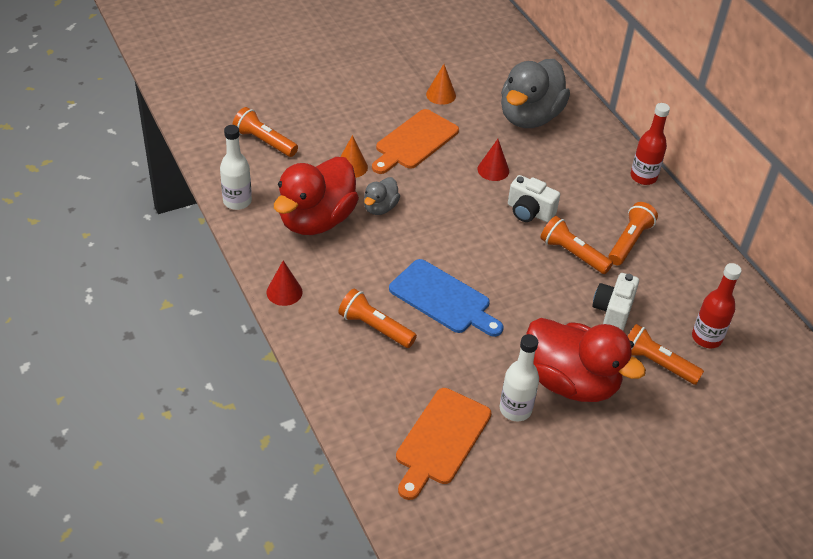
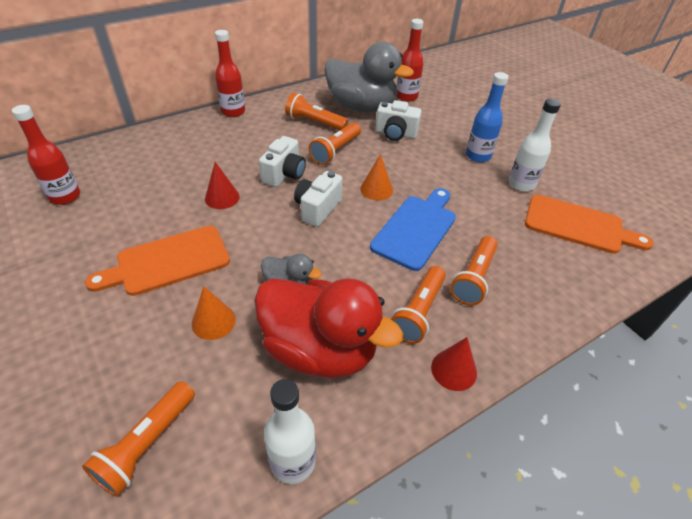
camera: 95 degrees left, 0 degrees up
(414, 142) = (168, 262): orange cutting board -> orange cutting board turned 120 degrees clockwise
(441, 95) = (77, 241): orange cone -> orange cone (376, 189)
(476, 232) = (317, 208): none -> white camera
(495, 82) = (65, 196): none -> red bottle
(529, 117) = (136, 172): grey duck -> grey duck (361, 107)
(571, 382) = (478, 156): red duck -> blue bottle
(656, 363) = (440, 117): orange flashlight -> orange flashlight (418, 312)

